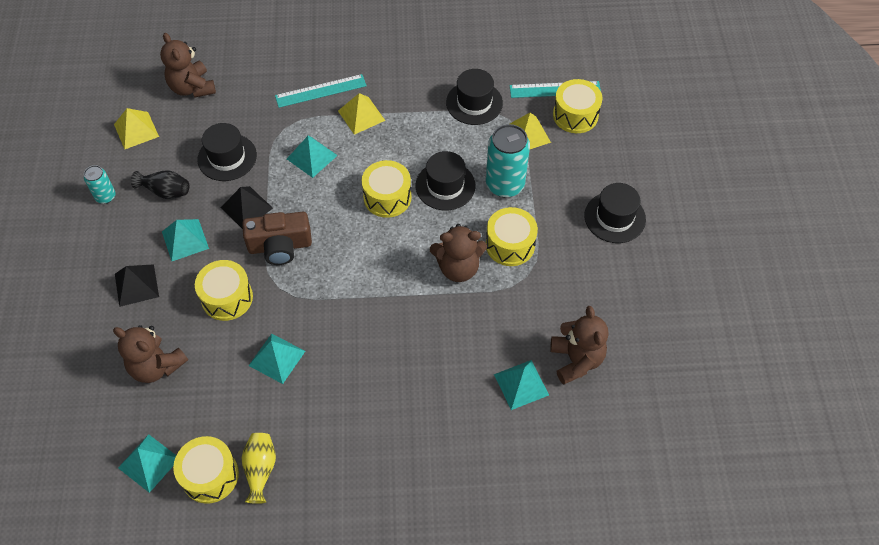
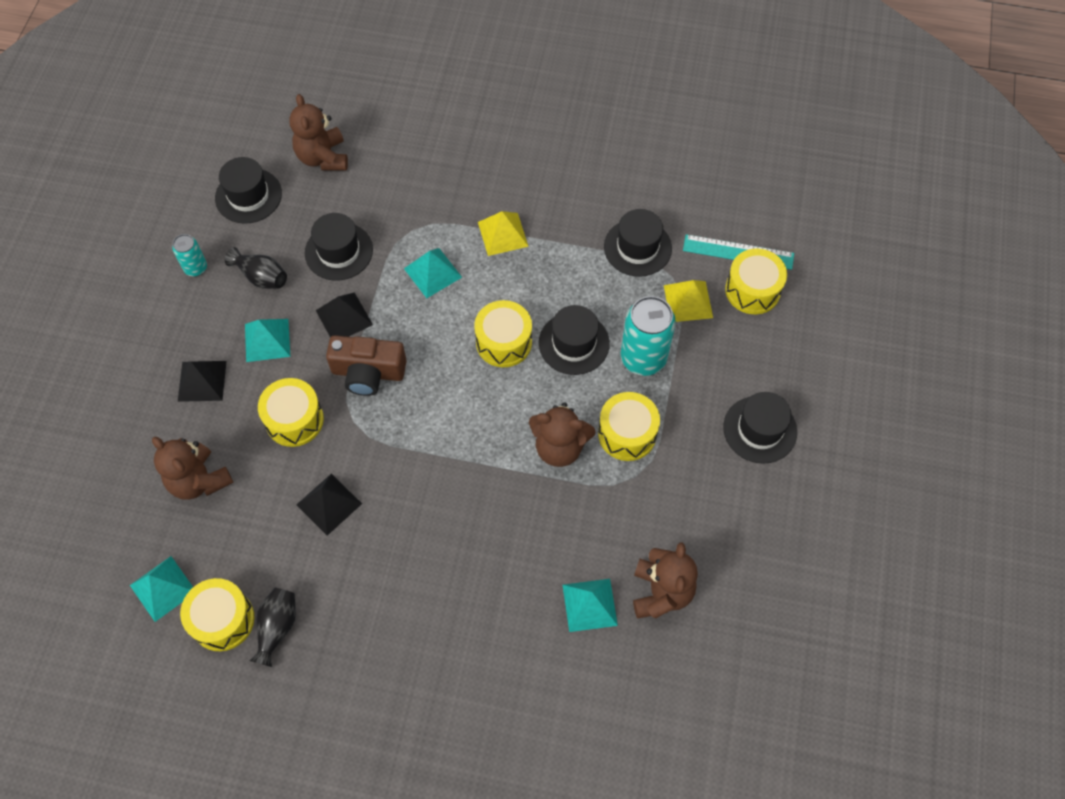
camera: 15 degrees right, 5 degrees up
(136, 130) = (248, 196): yellow pyramid -> black hat
(260, 469) = (277, 627): yellow vase -> black vase
(277, 358) = (329, 504): turquoise pyramid -> black pyramid
(320, 91) = (465, 193): turquoise ruler -> none

